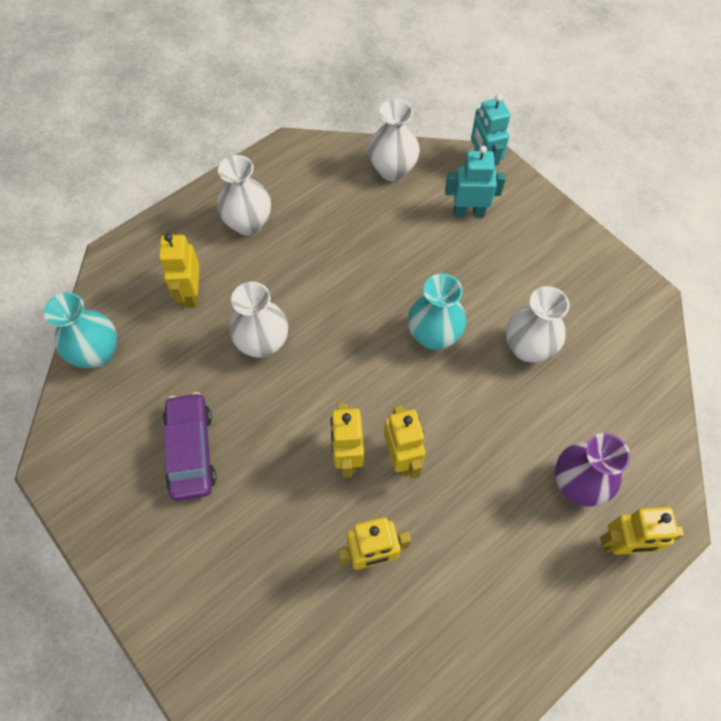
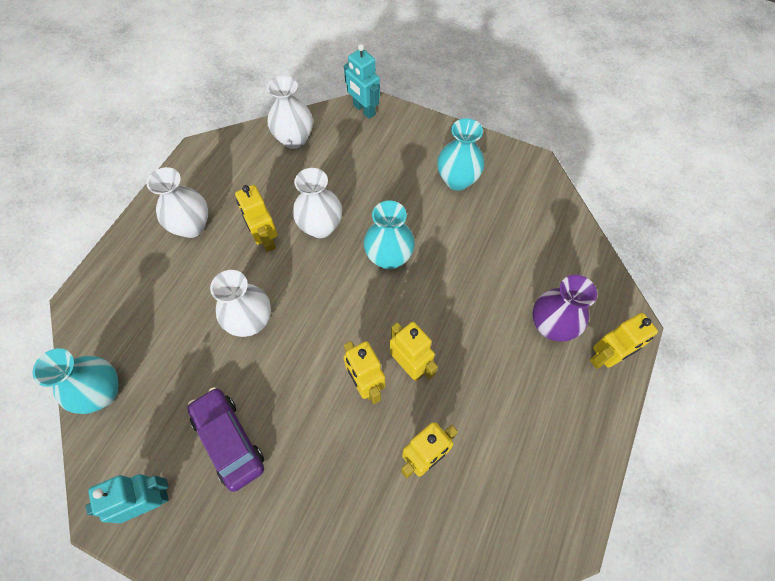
camera: 25 degrees left, 0 degrees up
(191, 294) = (167, 305): yellow robot -> yellow robot (265, 240)
(469, 212) = (370, 150): turquoise robot -> turquoise robot (150, 501)
(528, 348) = (465, 237): white vase -> white vase (320, 227)
(550, 281) = (457, 180): none -> turquoise vase

